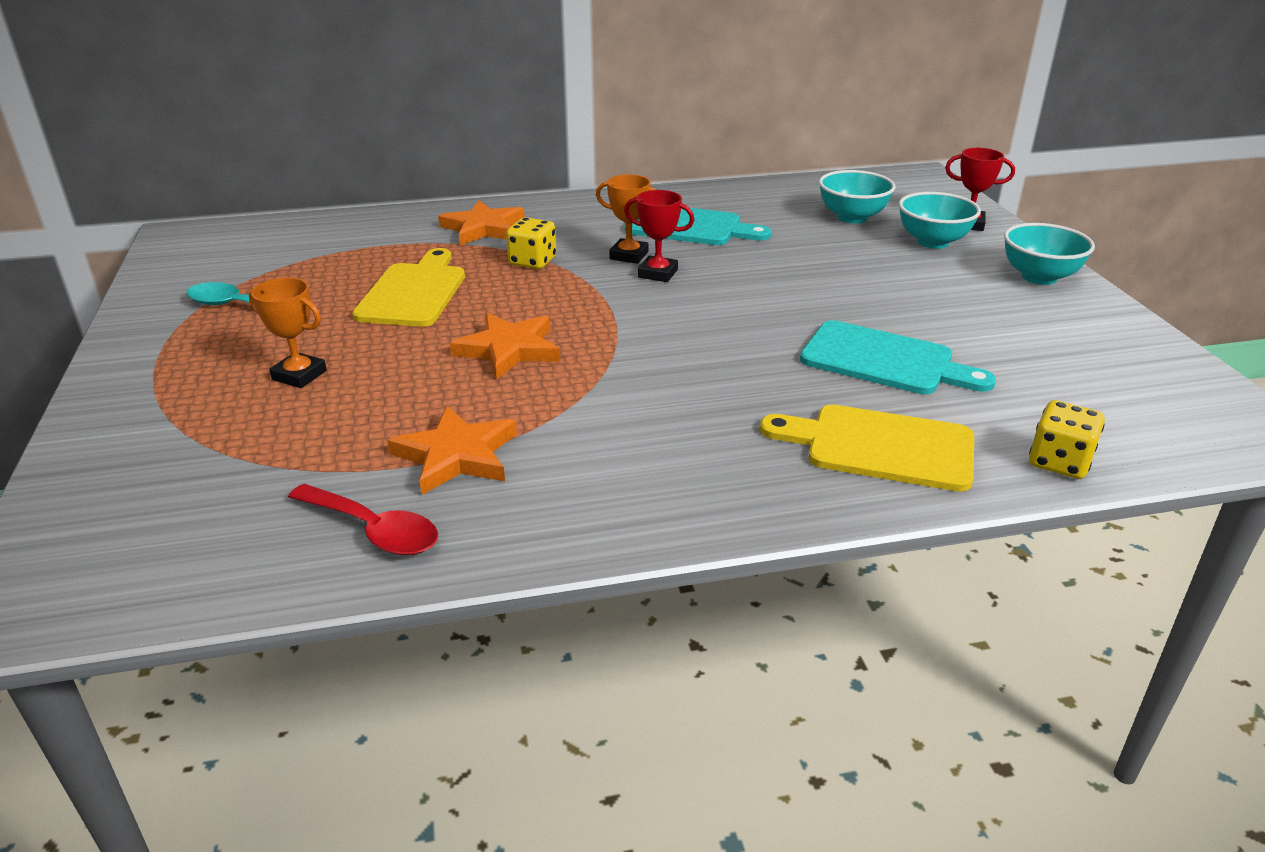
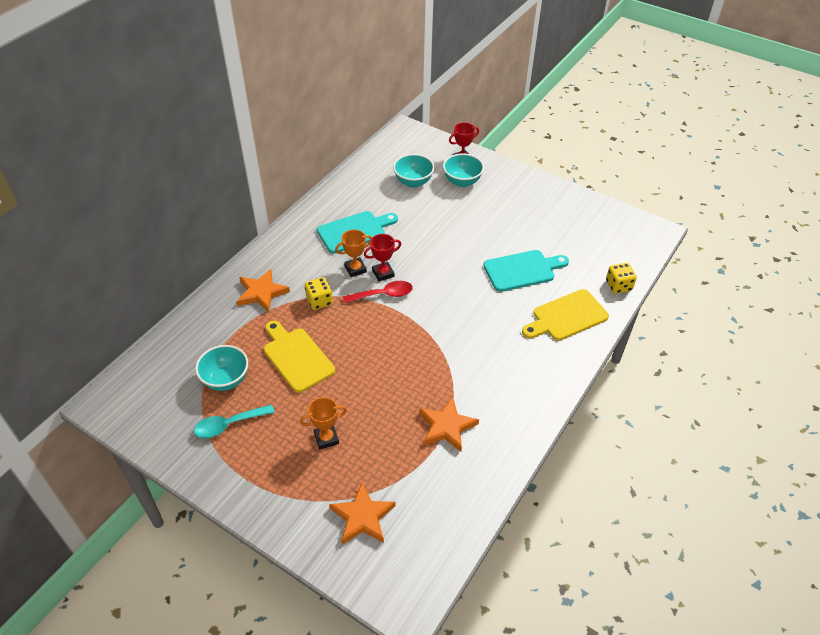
camera: 45 degrees left, 15 degrees up
(373, 530) = (468, 478): red spoon -> red spoon (383, 295)
(509, 349) = (388, 361): orange star -> orange star (362, 517)
(1039, 277) = (521, 183): turquoise bowl -> turquoise bowl (226, 380)

